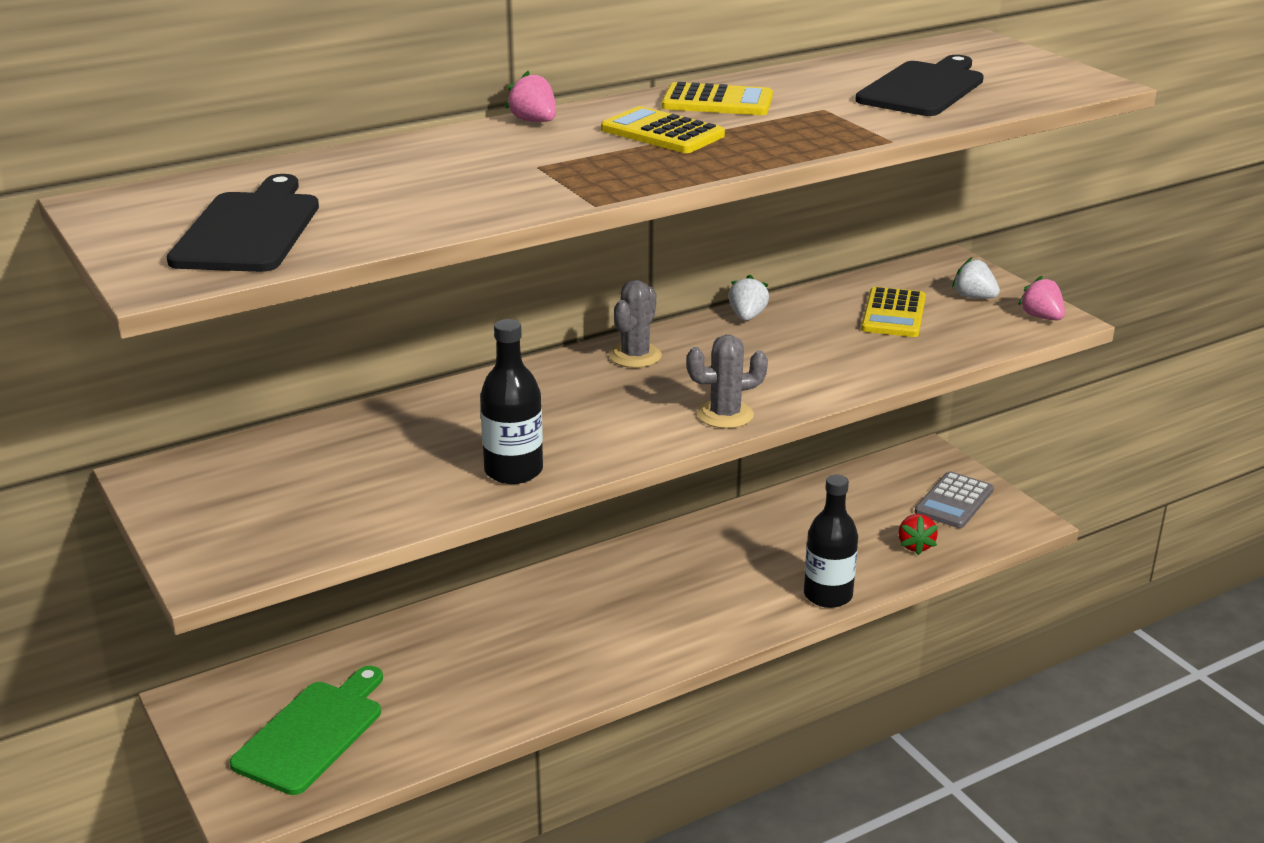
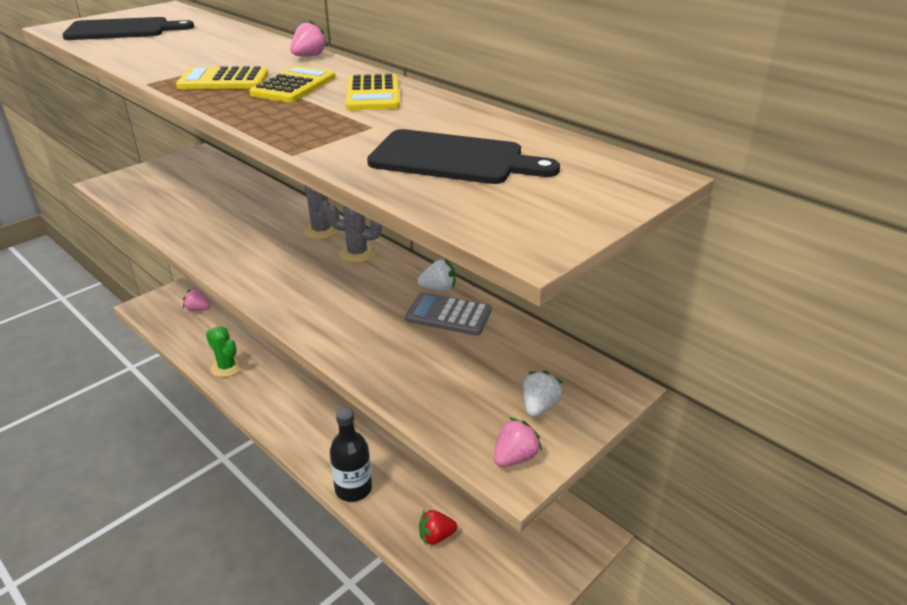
camera: 75 degrees right, 5 degrees up
(313, 733) = (198, 309): green cutting board -> pink strawberry
(513, 471) = (199, 237): black bottle -> none
(517, 698) = (227, 367): none -> green cactus
(725, 415) = (276, 298): grey cactus -> grey cactus (321, 231)
(893, 314) = (477, 360): yellow calculator -> yellow calculator (223, 80)
(954, 501) = (517, 559): grey calculator -> grey calculator (448, 315)

